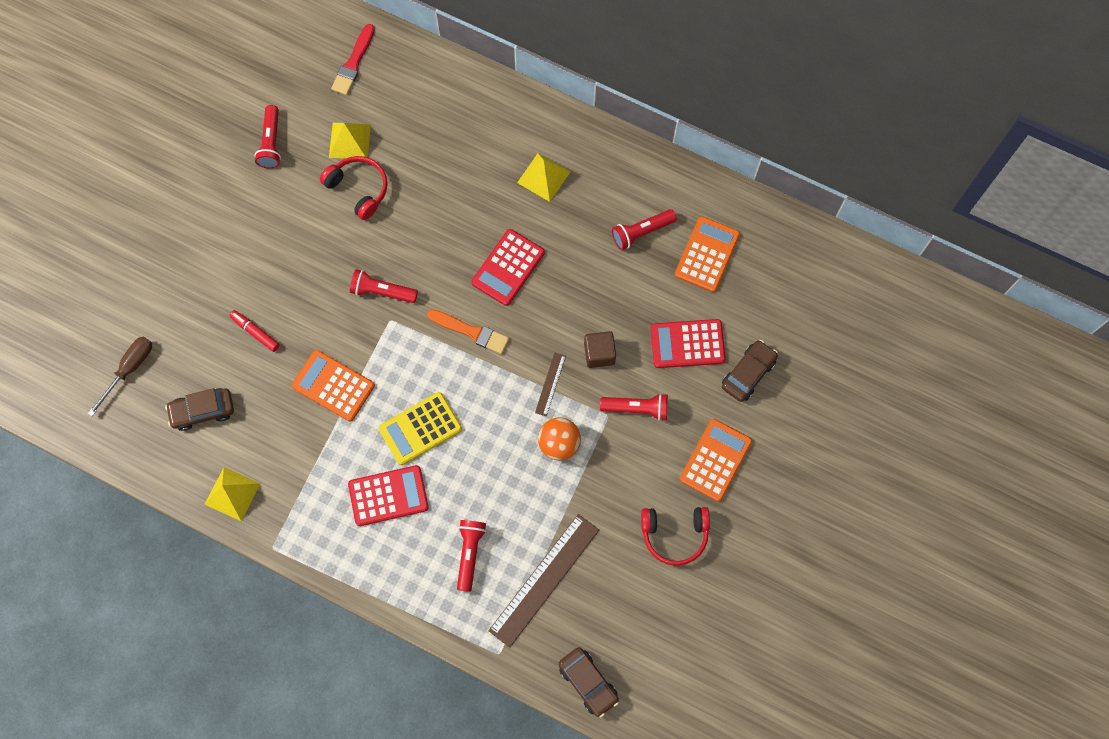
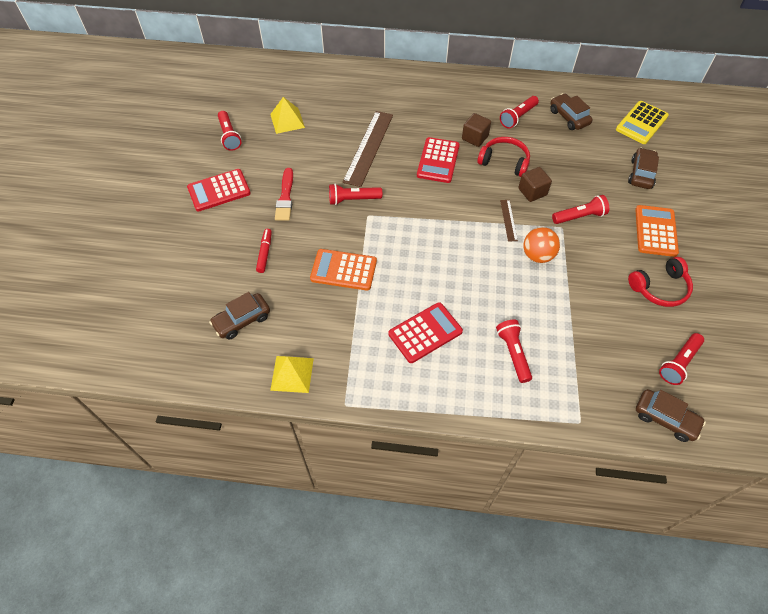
camera: 20 degrees left, 15 degrees down
(129, 369) = (167, 309): brown screwdriver -> none
(255, 332) = (265, 253): red marker -> red marker turned 75 degrees clockwise
(353, 63) = (271, 80): red brush -> red brush (285, 197)
(359, 189) = (306, 145): red headphones -> red headphones (504, 162)
(420, 428) = (427, 278): yellow calculator -> yellow calculator (641, 123)
(471, 332) = (432, 205): orange brush -> none
(543, 177) = (434, 105): yellow pyramid -> none
(544, 580) = (583, 352): brown ruler -> brown ruler (369, 148)
(570, 247) = (475, 138): none -> brown cube
(640, 629) = (678, 363): none -> red flashlight
(687, 344) = (589, 169): red calculator -> red calculator (219, 190)
(707, 254) = (569, 117): orange calculator -> brown car

